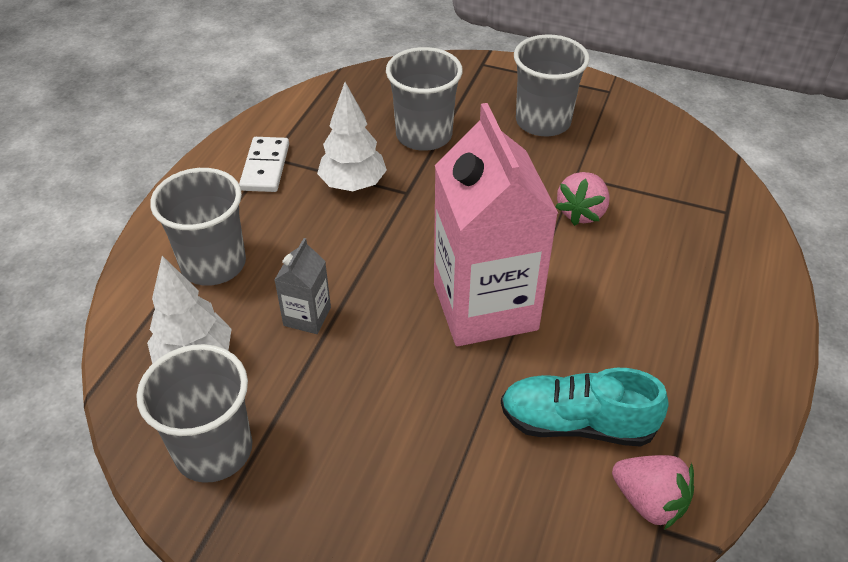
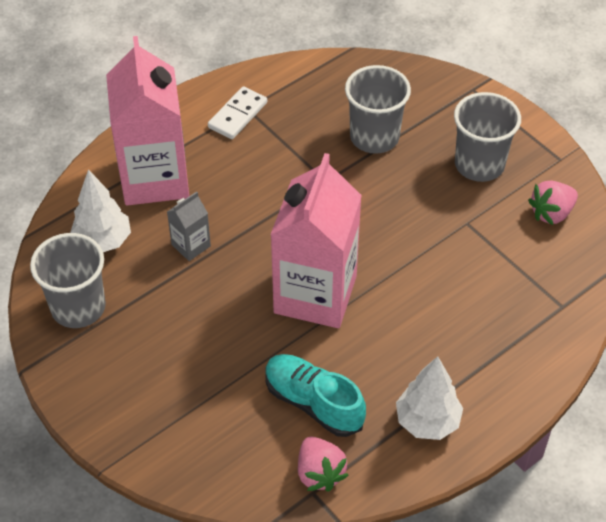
camera: 30 degrees right, 5 degrees up
(213, 264) = (154, 178): grey cup -> pink carton
(353, 185) = (291, 157): white tree -> white tree (427, 421)
(581, 212) = (445, 255): pink strawberry -> pink strawberry (551, 213)

